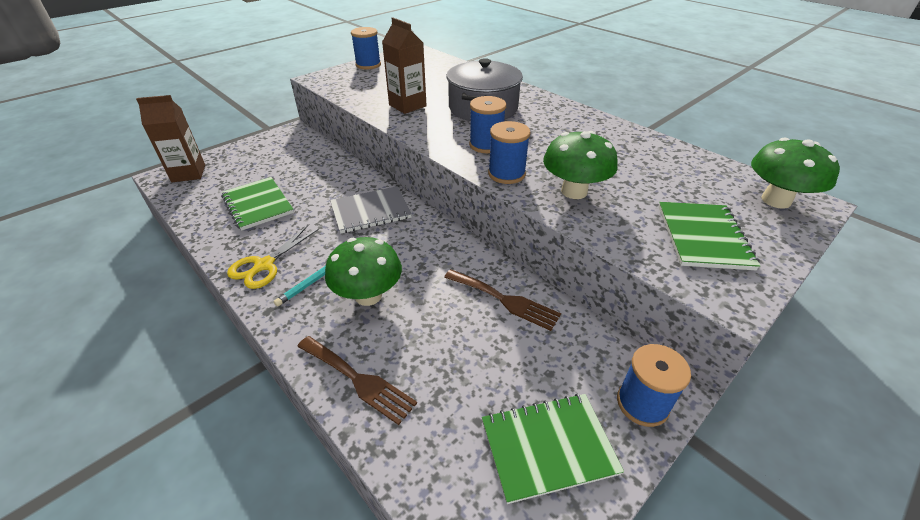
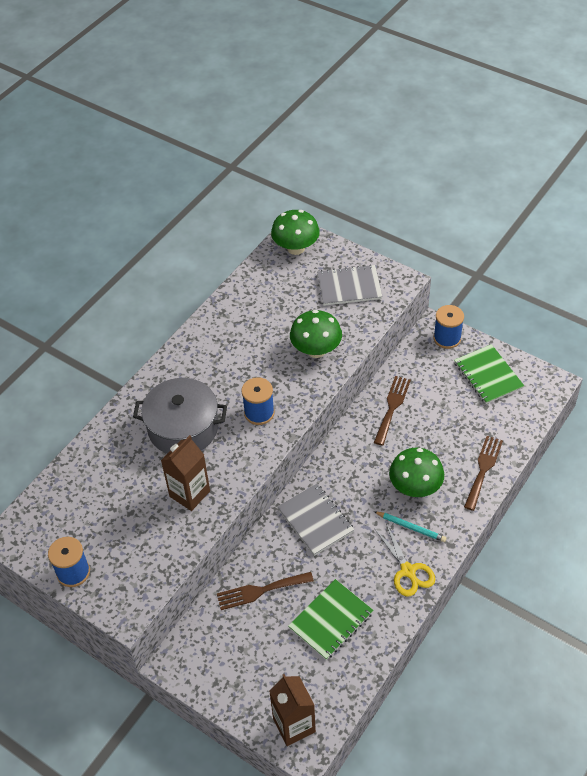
camera: 100 degrees left, 10 degrees up
(264, 265) = (408, 571): yellow scissors -> yellow scissors turned 45 degrees clockwise
(319, 172) = (260, 591): none -> brown fork
(506, 174) = (303, 392): blue spool -> none
(703, 237) = (349, 287): green notebook -> grey notebook

